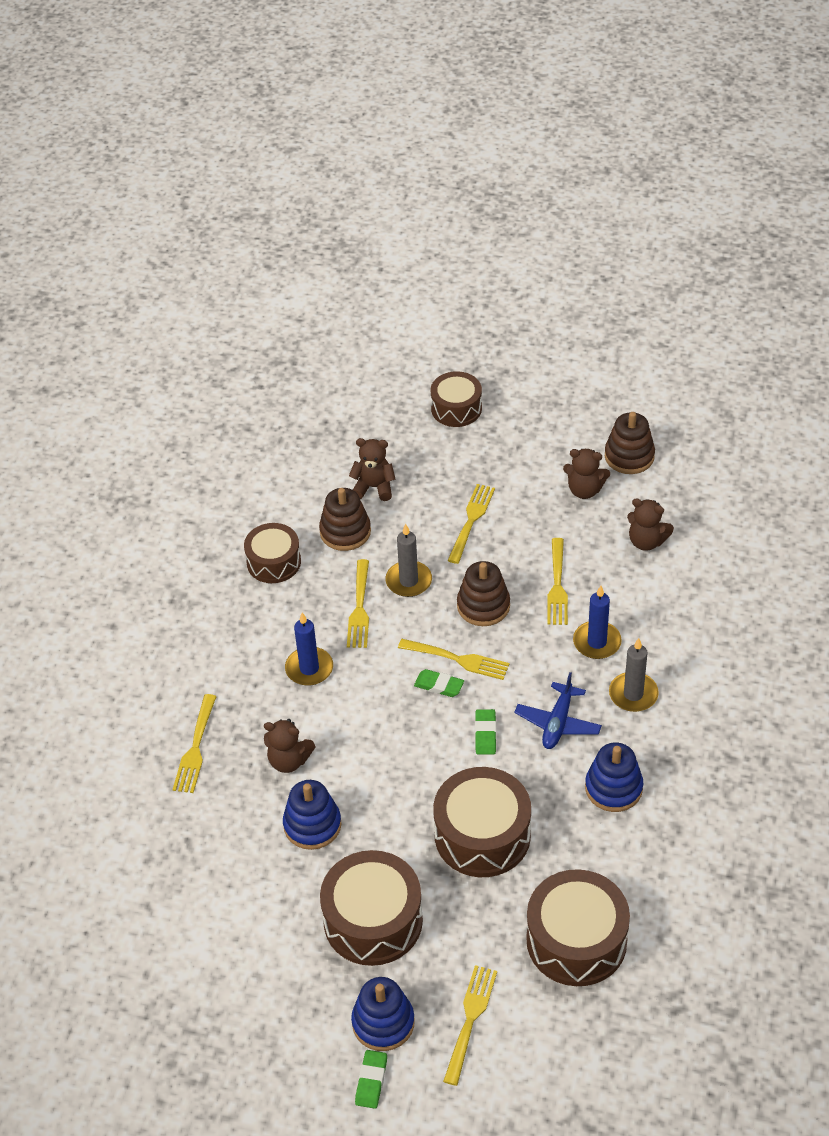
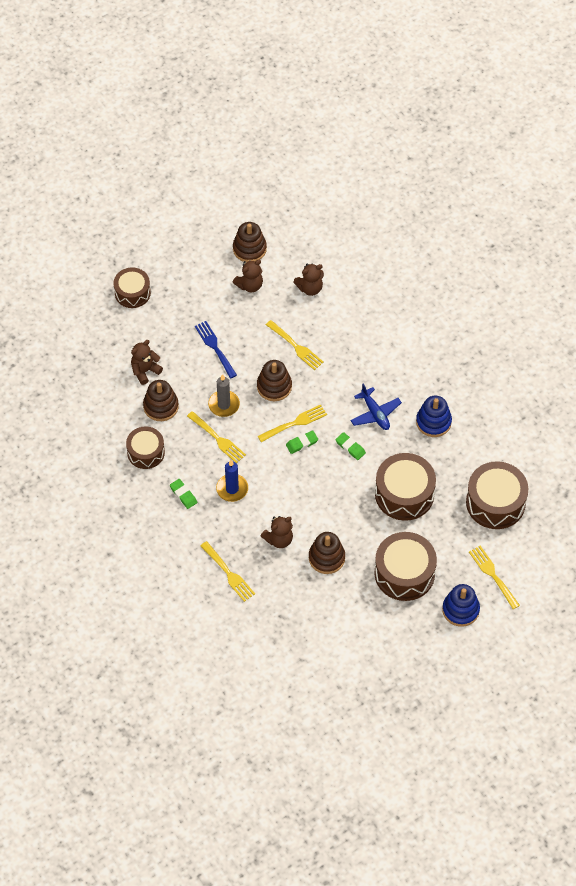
camera: 50 degrees left, 10 degrees up
(312, 825) = (326, 558): blue stacking toy -> brown stacking toy
(371, 1081) = (484, 637): green eraser -> green eraser (183, 495)
(471, 521) = (215, 348): yellow fork -> blue fork
(597, 642) = (346, 359): blue candle -> none
(633, 694) = (391, 370): grey candle -> none

